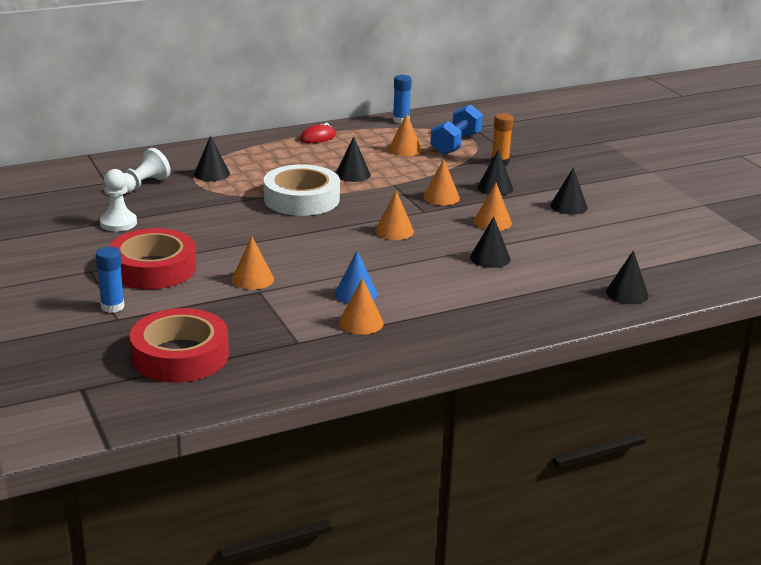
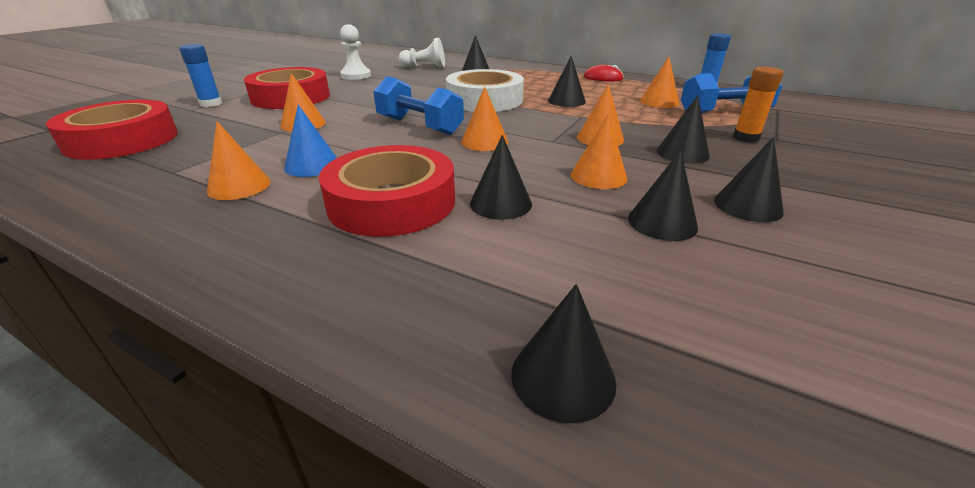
camera: 55 degrees right, 5 degrees up
(328, 240) = (419, 126): none -> blue dumbbell
(450, 284) = (392, 202): none -> red tape
(558, 231) = (662, 222): none -> black cone

